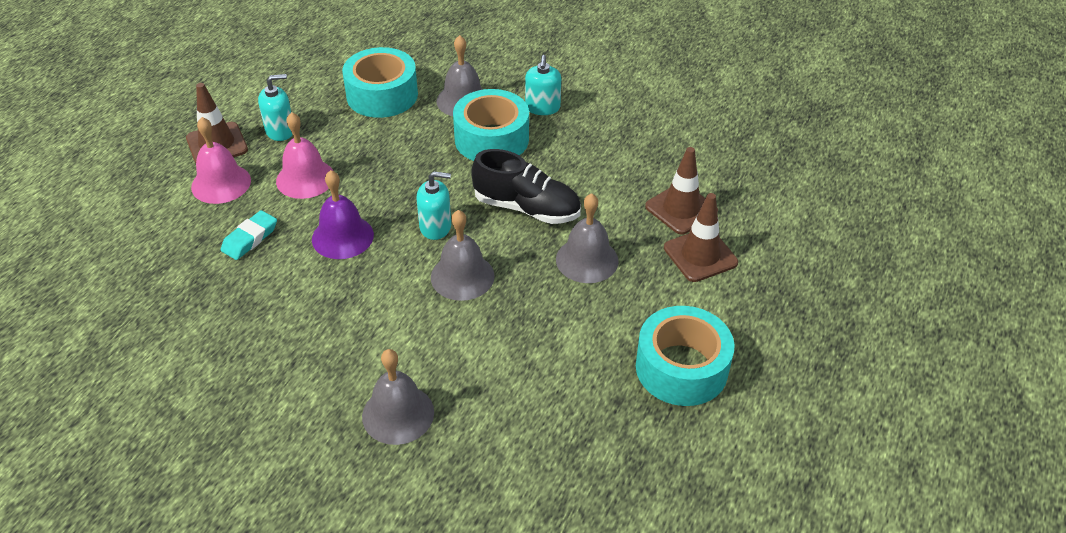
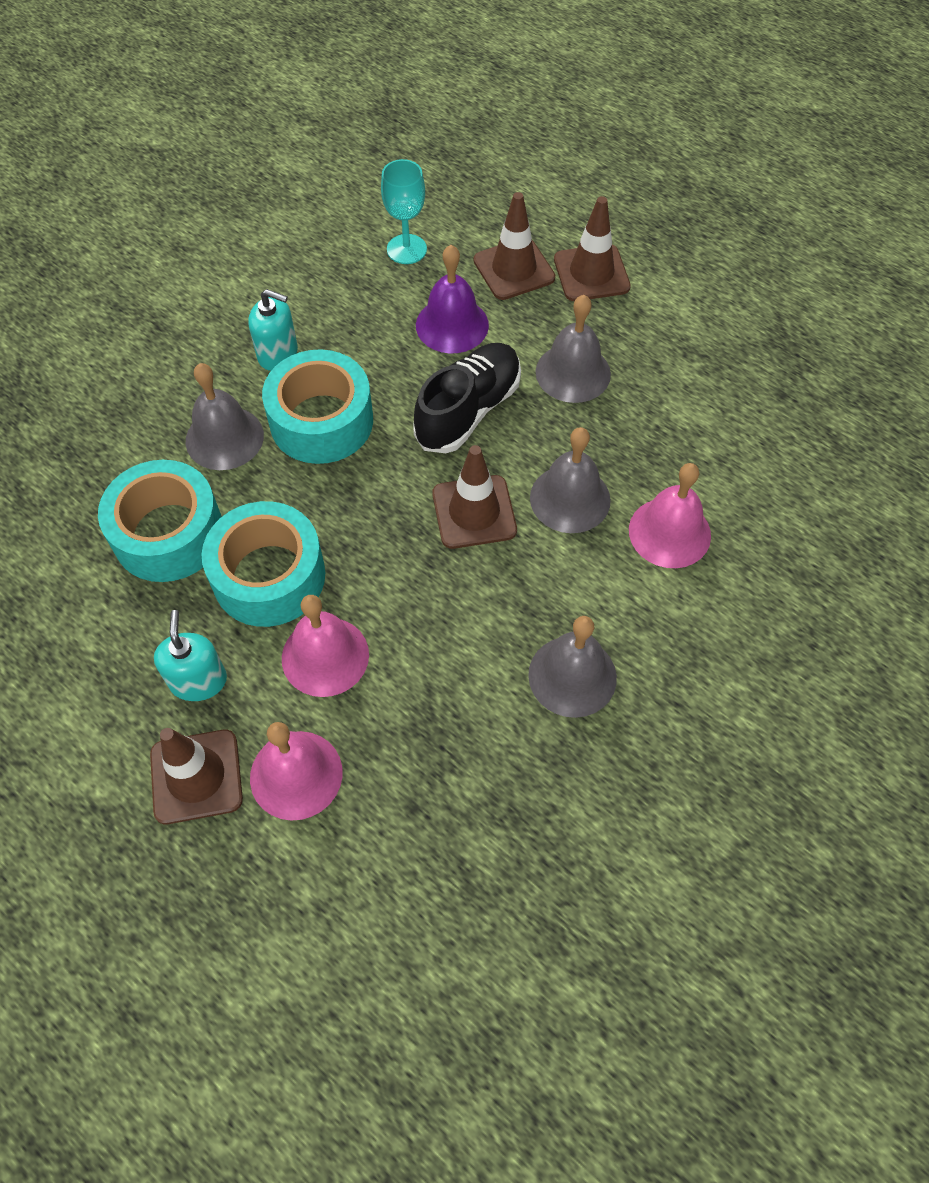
camera: 75 degrees left, 15 degrees up
(250, 238) = (432, 740): turquoise eraser -> none
(342, 237) = (462, 621): purple bell -> purple bell (452, 325)
(398, 414) = (774, 598): grey bell -> grey bell (572, 676)
(435, 227) = (474, 512): turquoise soap dispenser -> brown traffic cone
(446, 339) = (669, 532): none -> pink bell
(672, 148) = (406, 249): none -> turquoise goblet
(681, 368) = (747, 332): turquoise tape -> turquoise tape (269, 576)

